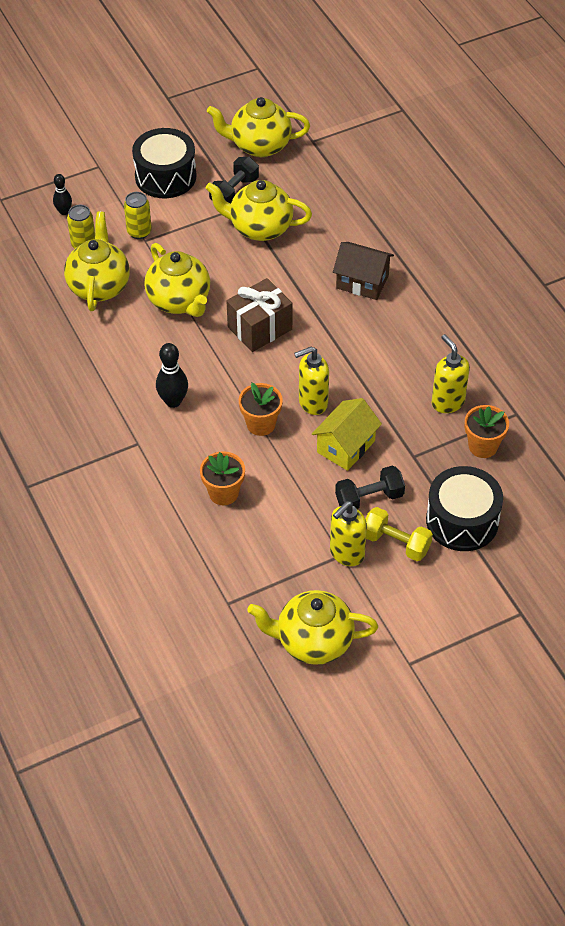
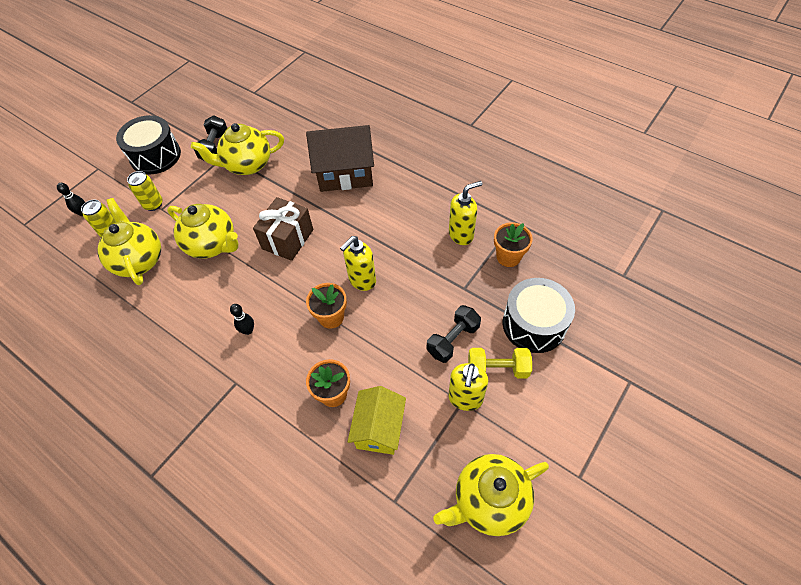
camera: 25 degrees left, 5 degrees up
(173, 401) = (248, 330): black bowling pin -> black bowling pin, size x0.64
(259, 146) = (216, 109): yellow teapot -> none
(346, 446) = (408, 304): yellow house -> yellow house (379, 428)
(362, 282) = (345, 173): brown house -> brown house, size x1.50
(447, 402) = (461, 235): yellow soap dispenser -> yellow soap dispenser turned 120 degrees clockwise

